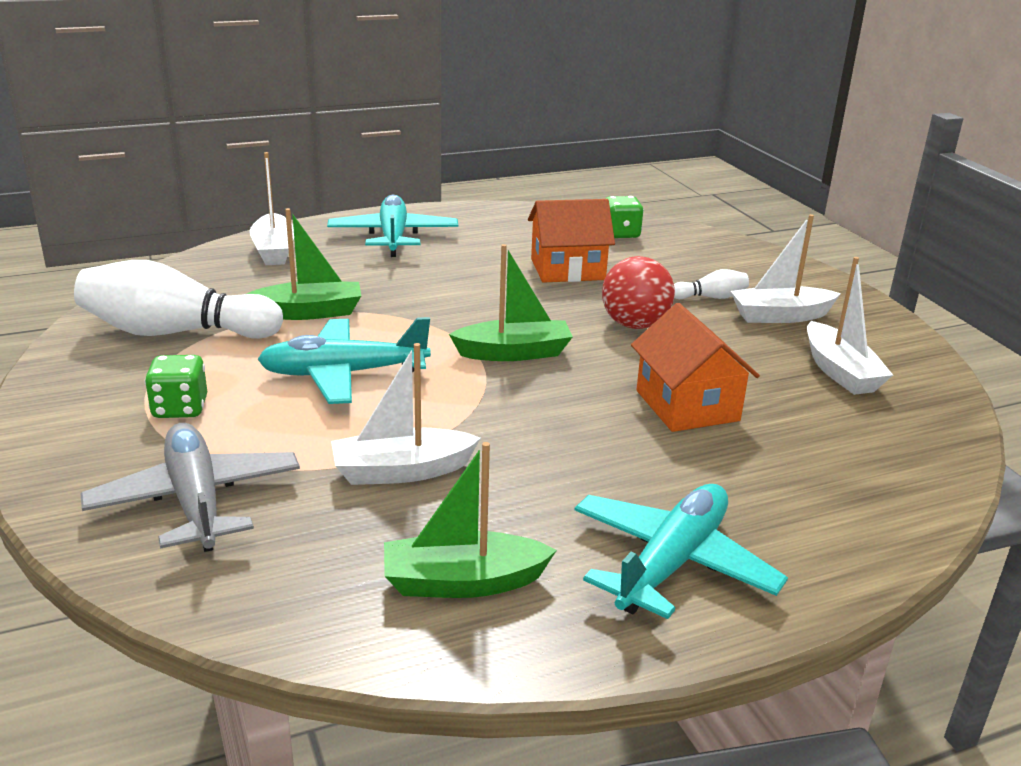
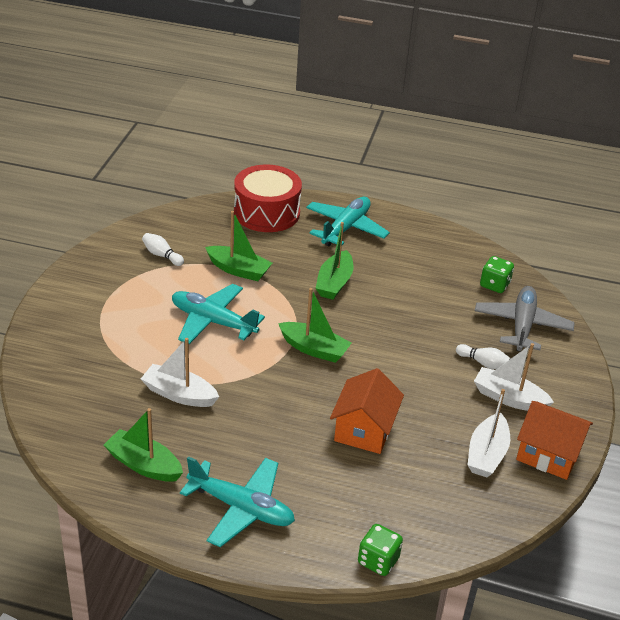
camera: 35 degrees right, 10 degrees up
(176, 332) = (162, 255): white bowling pin -> white bowling pin, size x0.44
(180, 408) = (120, 307): green dice -> green dice (378, 561)
(196, 501) = (81, 365): grey plane -> grey plane (522, 326)
(274, 250) = (266, 212): white boat -> red drum
(449, 286) = (334, 283): none -> green boat
(567, 269) = (421, 300): orange house -> orange house (548, 454)
(634, 325) = (407, 361): red ball -> none
(672, 563) = (241, 508): turquoise plane -> turquoise plane turned 45 degrees clockwise

